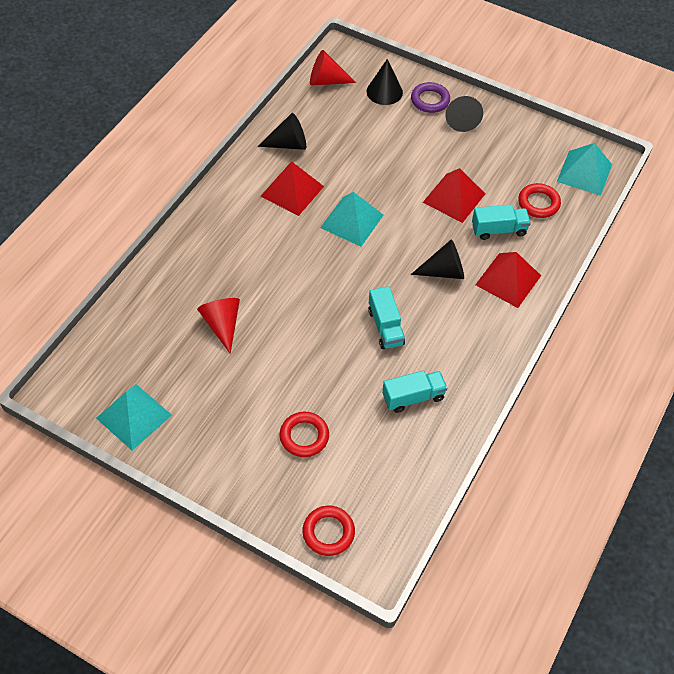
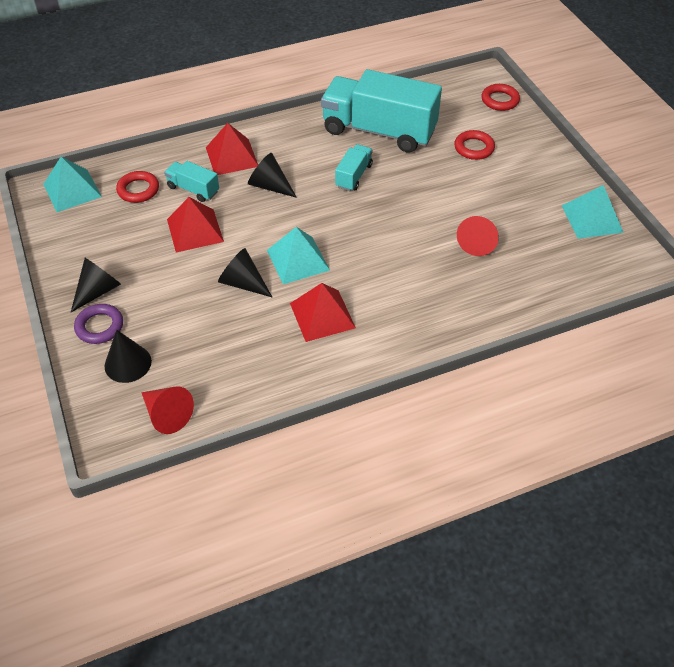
camera: 140 degrees left, 5 degrees down
(288, 144) = (280, 364): black cone -> black cone (243, 283)
(413, 397) = (379, 131): turquoise truck -> turquoise truck, size x2.22

